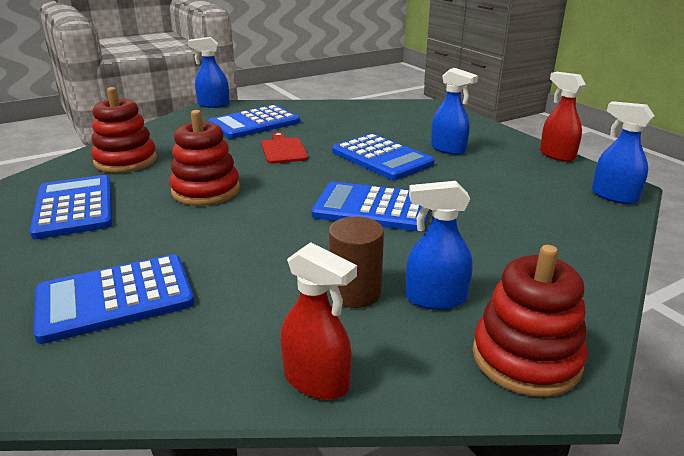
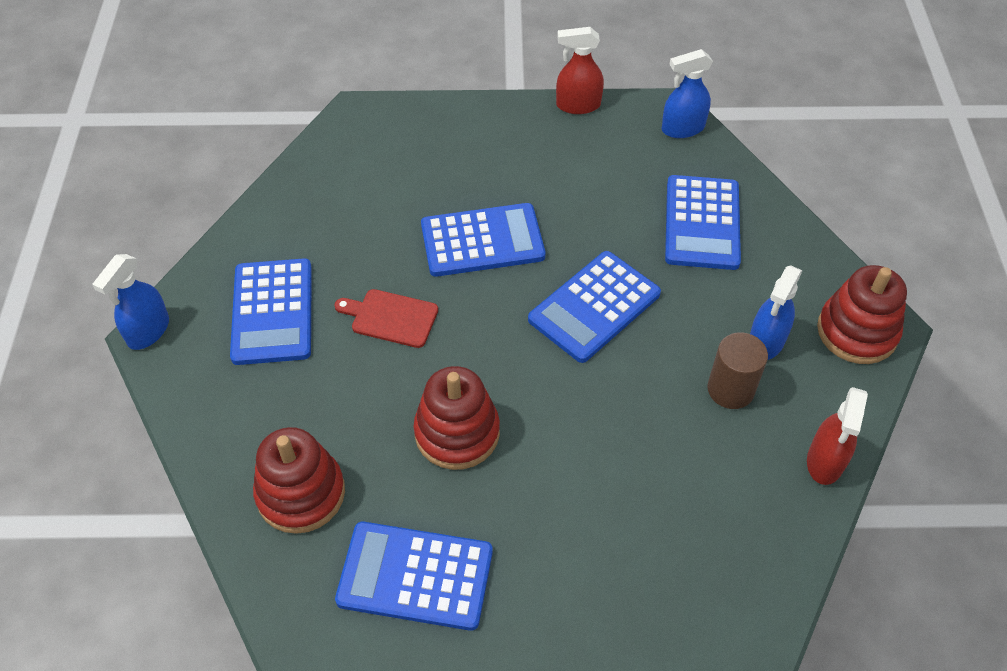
camera: 60 degrees left, 25 degrees up
(115, 298) = (645, 570): blue calculator -> blue calculator (702, 223)
(317, 381) = (825, 462): red spray bottle -> red spray bottle turned 135 degrees clockwise
(448, 149) = (502, 175): blue spray bottle -> none

